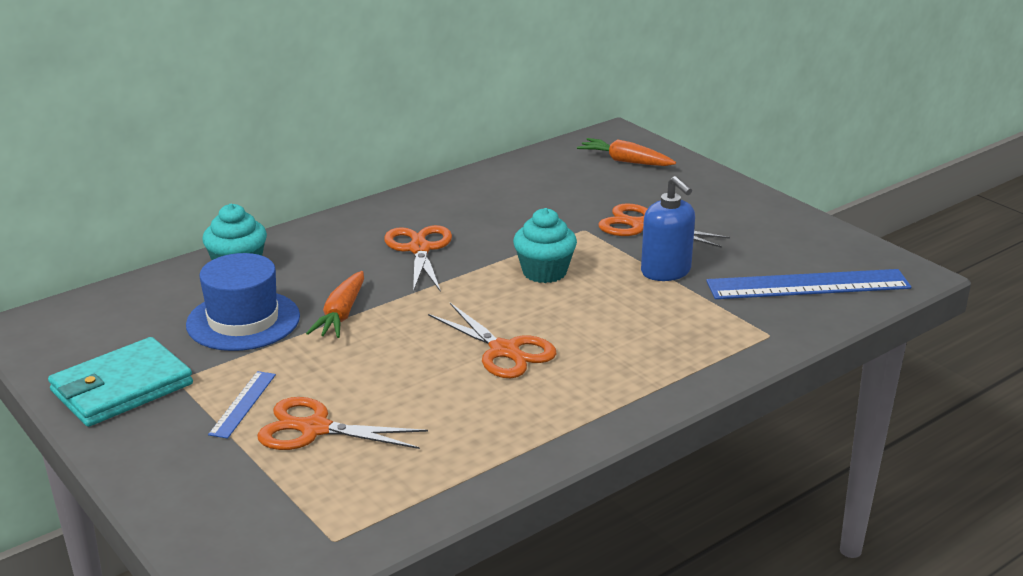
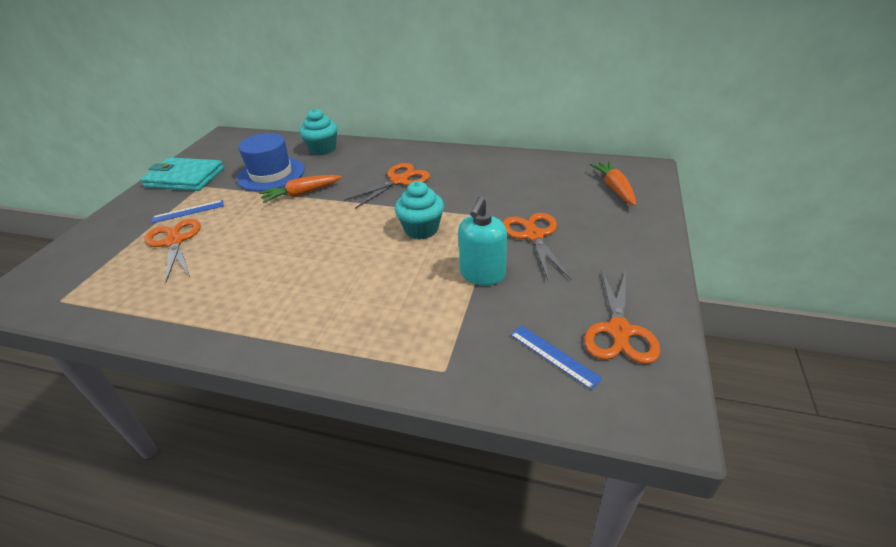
camera: 55 degrees right, 10 degrees up
(504, 351) = (307, 260): orange scissors -> orange scissors (619, 330)
(666, 271) = (482, 274): blue soap dispenser -> turquoise soap dispenser
(808, 284) = (554, 355): blue ruler -> blue ruler, size x0.49

